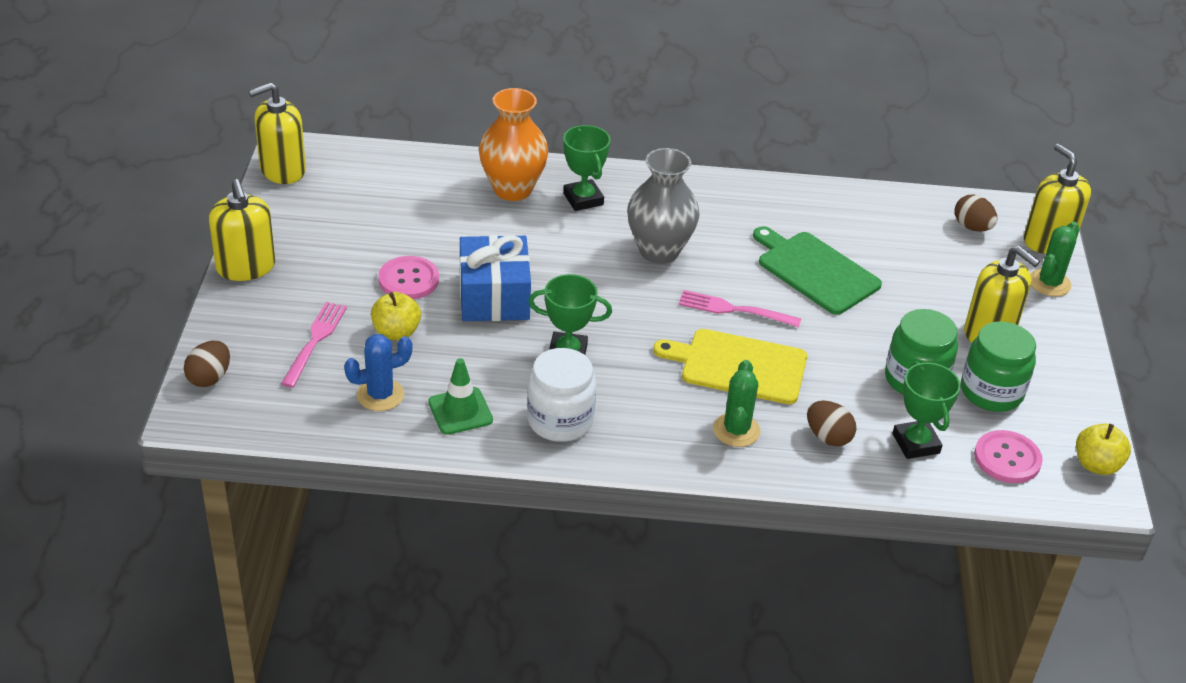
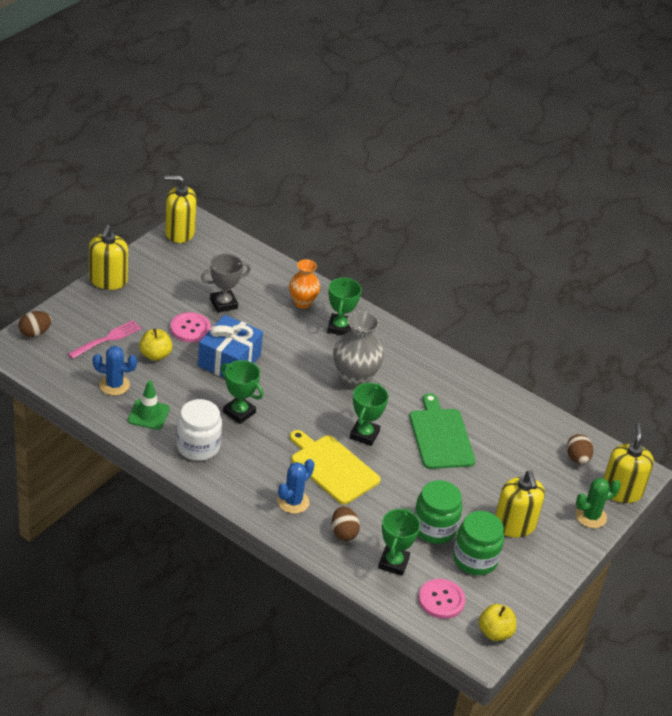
camera: 30 degrees right, 0 degrees up
(420, 231) = (223, 304): none -> grey trophy
(512, 189) = (302, 303): orange vase -> orange vase, size x0.65
(734, 310) = (364, 435): pink fork -> green trophy
(736, 430) = (293, 502): green cactus -> blue cactus

